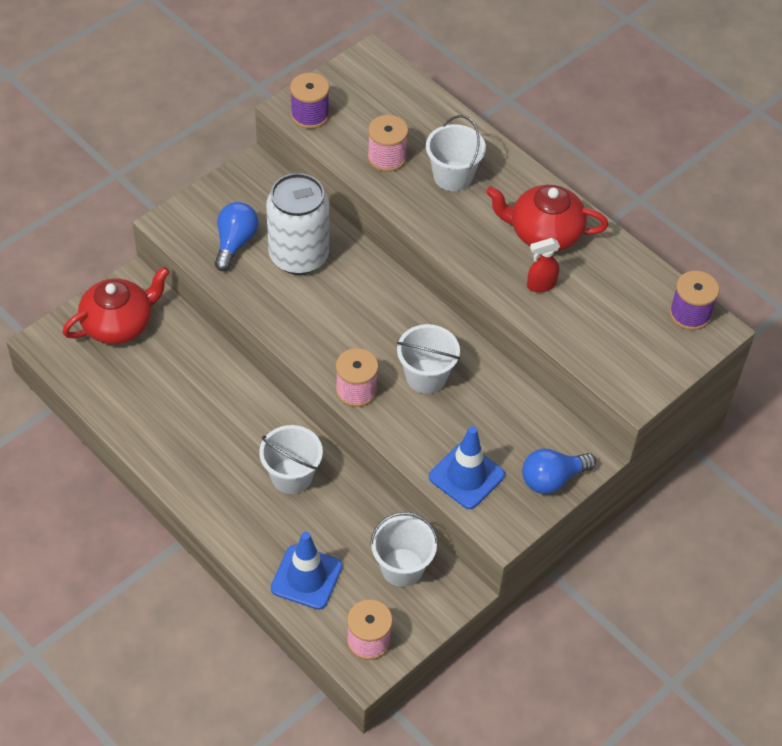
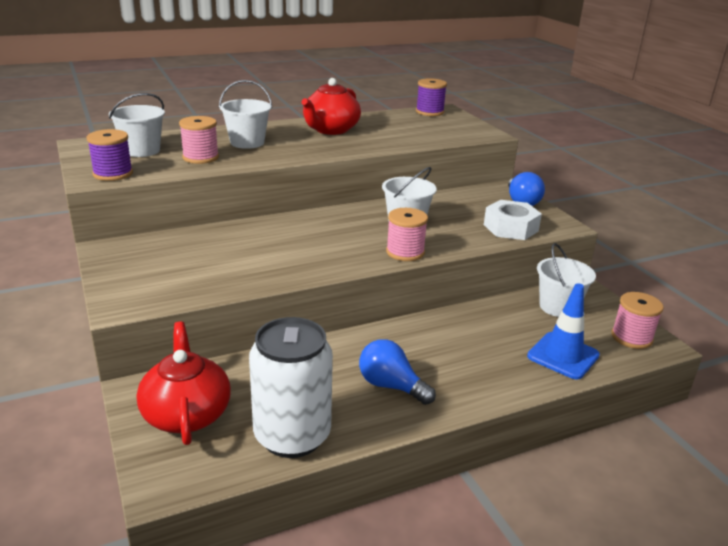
camera: 70 degrees left, 25 degrees down
(235, 243) = (188, 275): blue light bulb -> blue light bulb (391, 386)
(291, 476) = (447, 341): white bucket -> white bucket (141, 150)
(299, 256) = (235, 248): white can -> white can (292, 436)
(466, 476) = (510, 228): blue traffic cone -> white nut
(541, 285) = (377, 138): red spray bottle -> none

